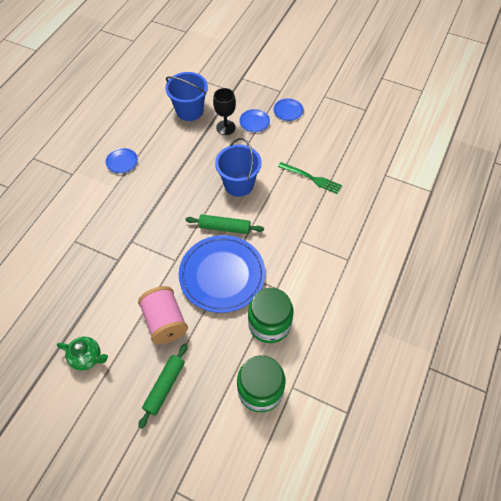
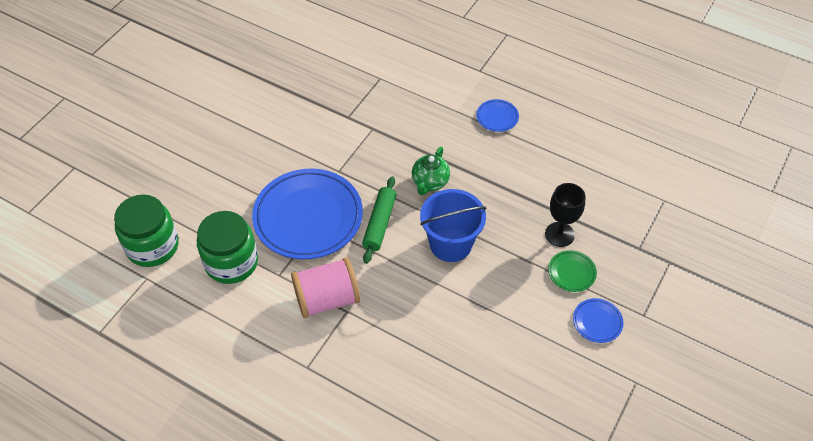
camera: 95 degrees right, 5 degrees down
(87, 357) = (232, 95): green teapot -> green teapot (430, 182)
(164, 386) = (182, 159): green rolling pin -> none
(165, 322) = (258, 160): pink spool -> pink spool (327, 299)
(189, 111) = (592, 191): blue bucket -> none
(254, 122) = (571, 272): blue plate -> green plate
(312, 178) = (455, 339): green fork -> none

